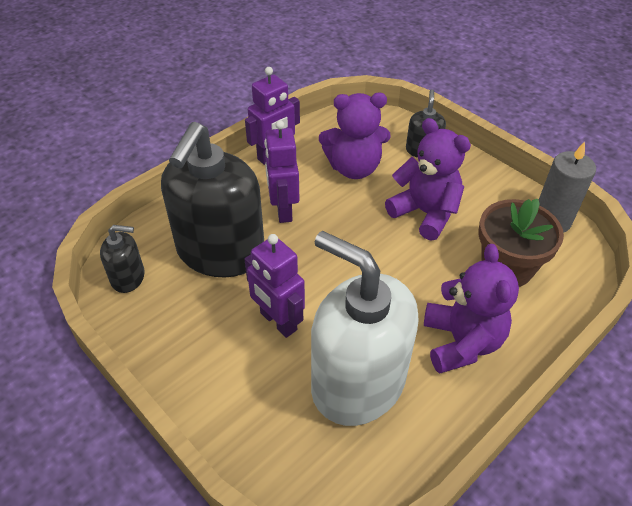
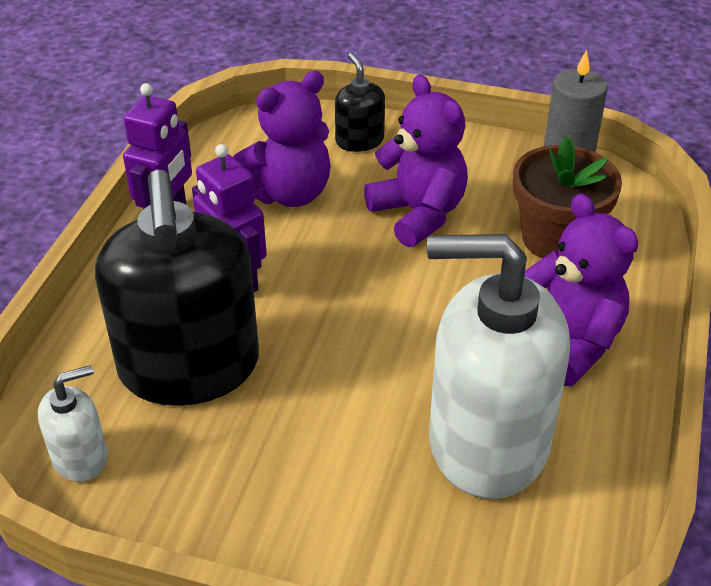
camera: 30 degrees left, 5 degrees down
(128, 277) = (80, 457): black soap dispenser -> white soap dispenser
(278, 321) = (336, 418): purple robot -> none
(425, 213) = (418, 214): purple teddy bear -> purple teddy bear turned 45 degrees clockwise

